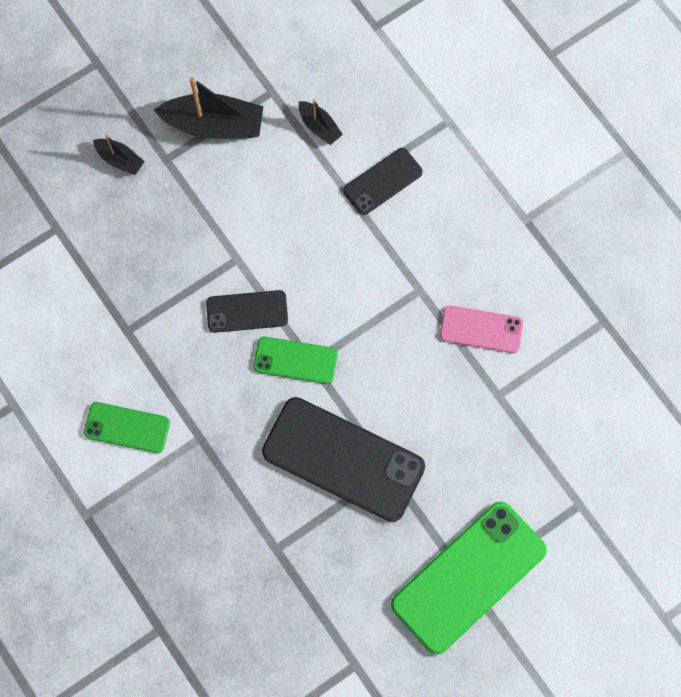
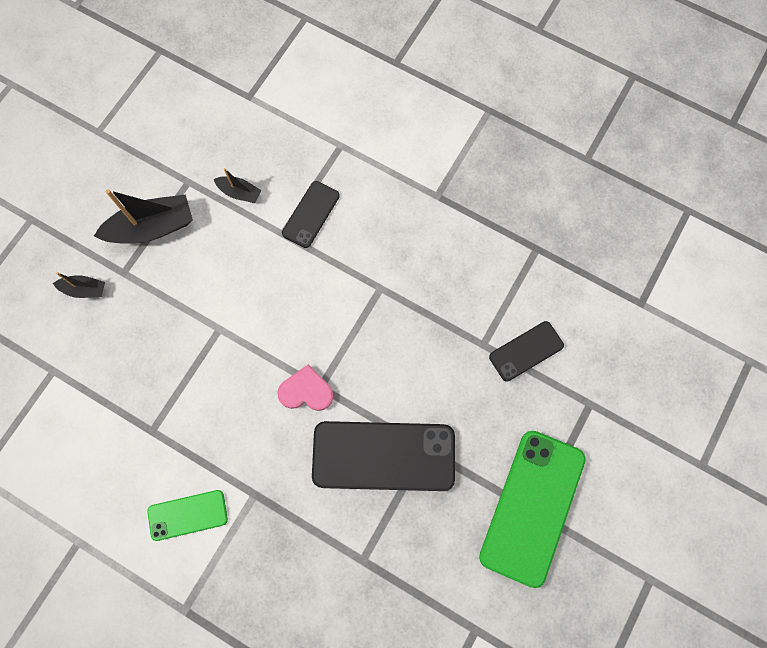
camera: 25 degrees left, 0 degrees up
(247, 311) = (247, 368): black phone -> black phone (526, 351)
(295, 360) = (306, 391): green phone -> pink heart
(481, 329) = (444, 297): pink phone -> none

